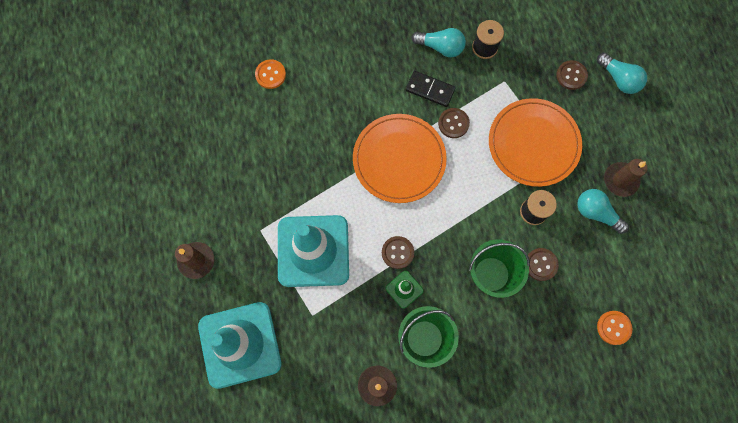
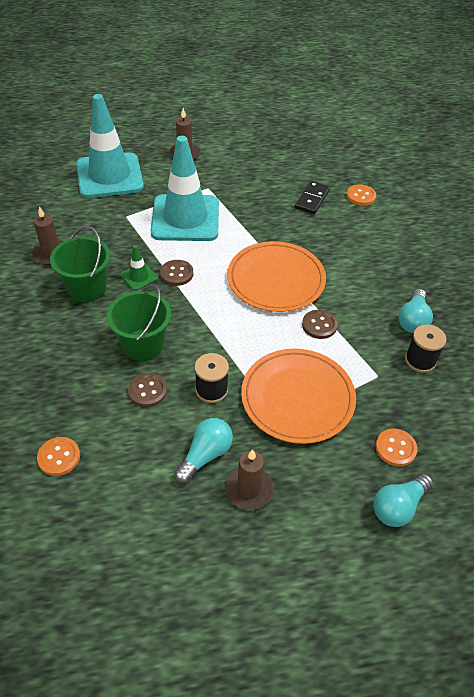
camera: 90 degrees right, 25 degrees down
(430, 90) = (358, 308): black domino -> black domino (312, 199)
(571, 75) = (395, 448): brown button -> orange button

